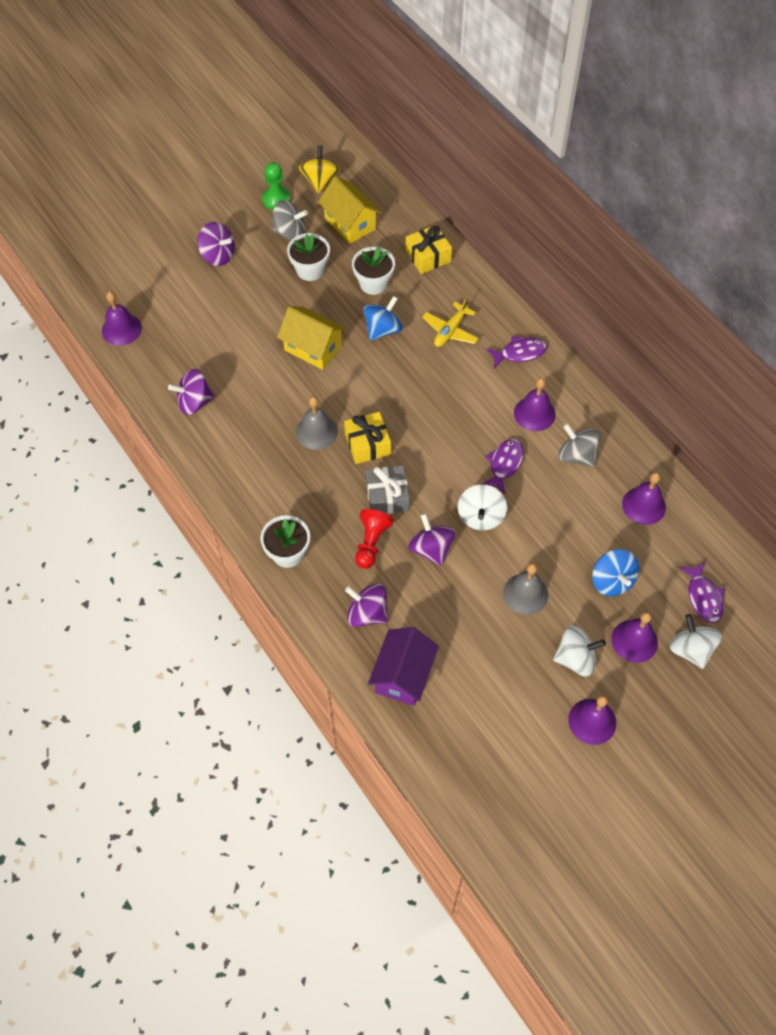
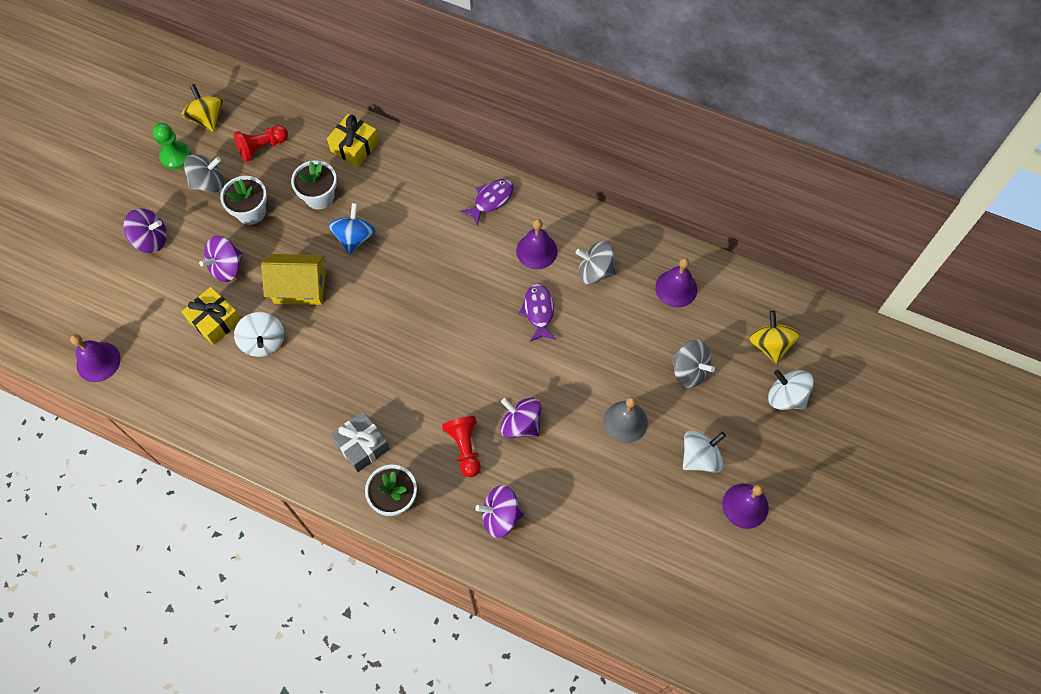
camera: 30 degrees left, 5 degrees up
(194, 402) = (217, 399): purple spinning top -> purple spinning top (227, 267)
(316, 431) = (351, 368): grey bell -> none
(350, 223) = (262, 148): yellow house -> red pawn
(367, 444) = (406, 355): yellow gift -> yellow gift (215, 321)
(387, 496) = (453, 396): grey gift -> grey gift (362, 445)
(403, 675) = (565, 556): purple house -> none
(450, 331) = (417, 209): yellow plane -> none
(481, 516) = (546, 371): white spinning top -> white spinning top (263, 342)
(611, 581) = (689, 371): blue spinning top -> grey spinning top
(634, 641) = (738, 414): purple bell -> none
(703, 597) = (769, 345): purple fish -> yellow spinning top

